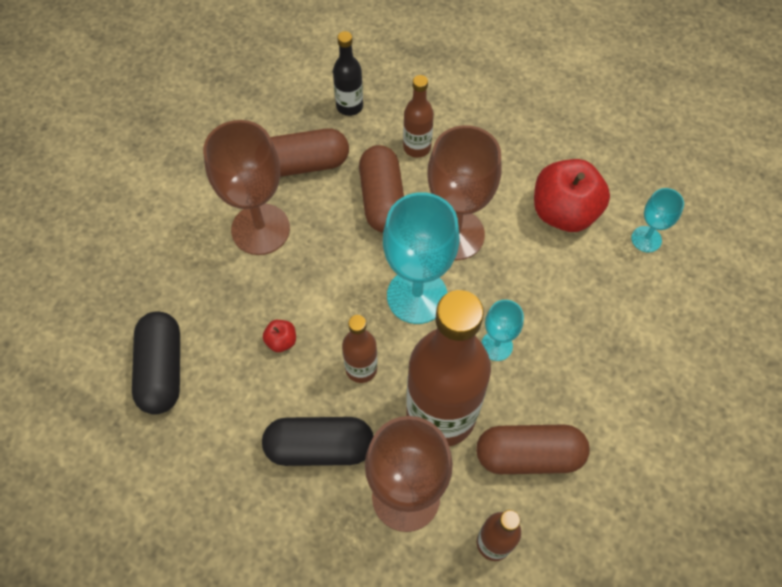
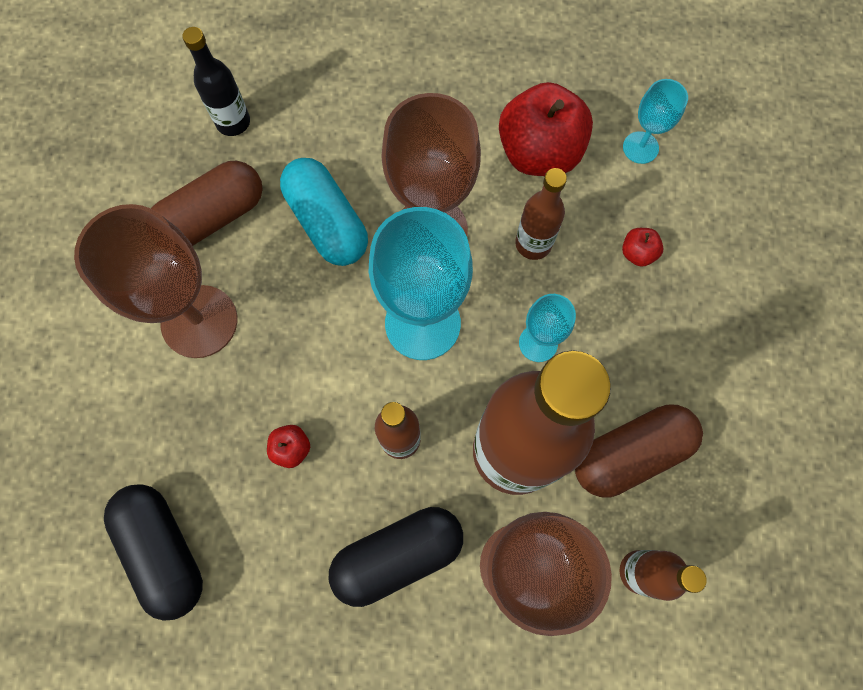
camera: 25 degrees left, 10 degrees up
(382, 199) = (327, 222): brown capsule -> turquoise capsule
(417, 147) = (337, 142): brown bottle -> brown bottle (533, 244)
(606, 314) = (637, 253): none -> red apple

